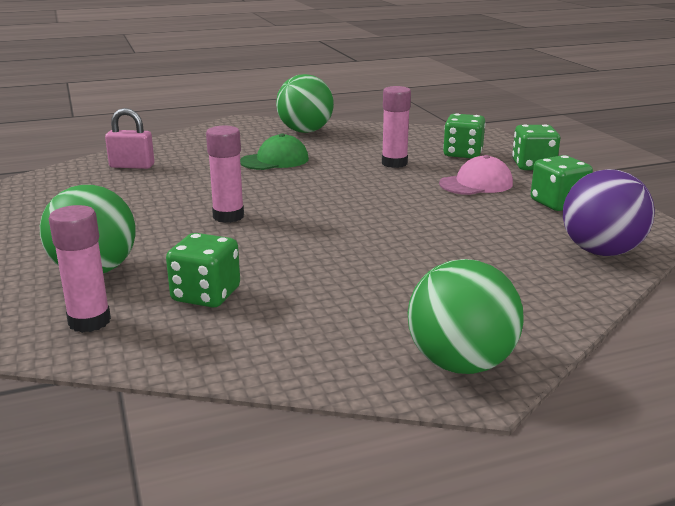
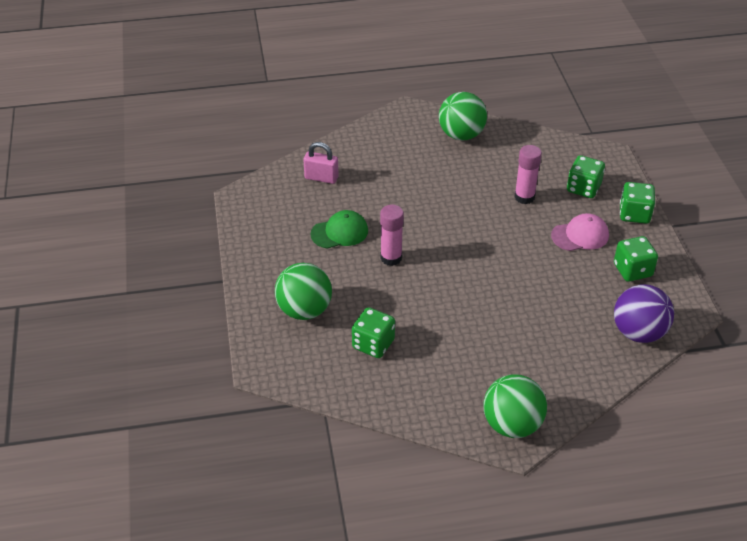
camera: 10 degrees right, 20 degrees up
(89, 321) = (305, 360): pink glue stick -> none
(275, 160) = (431, 181): green cap -> green cap (339, 232)

